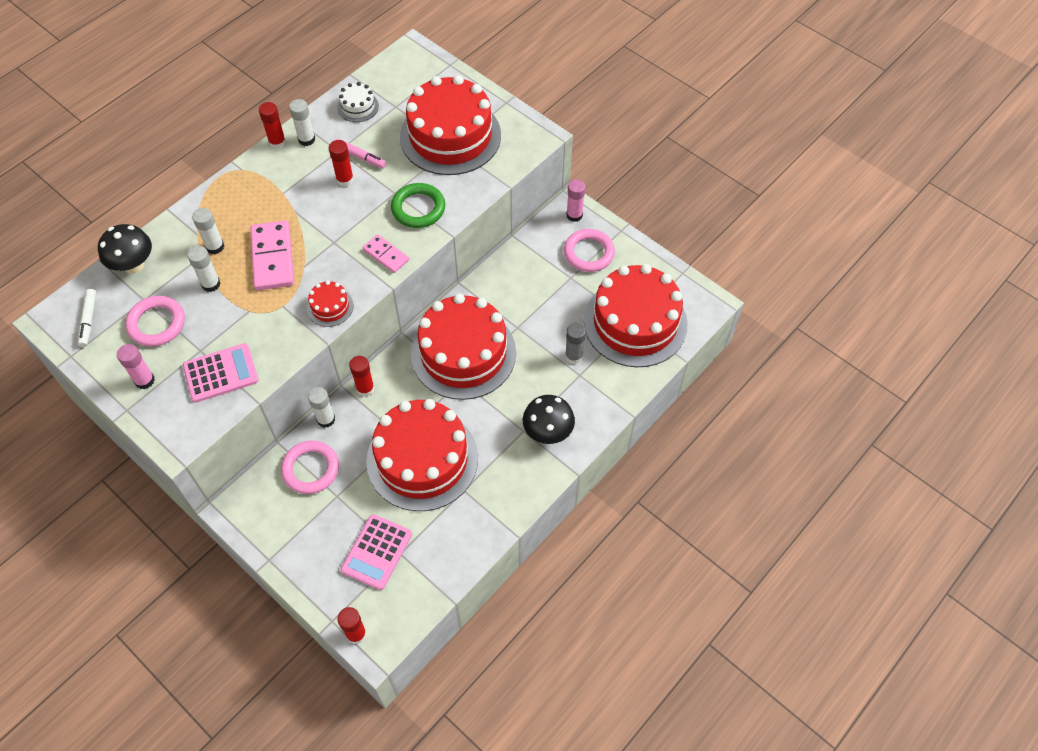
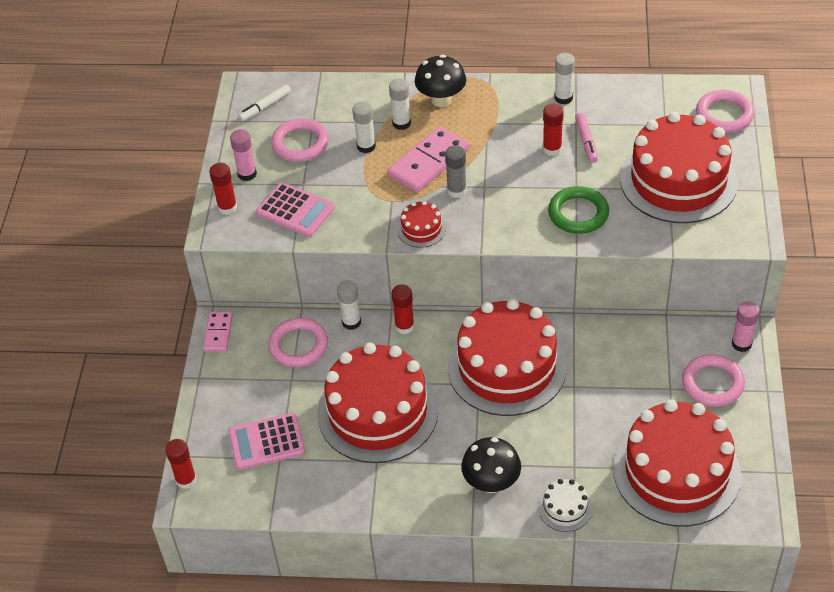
camera: 55 degrees right, 10 degrees down
(134, 265) = (336, 93): black mushroom -> black mushroom (441, 100)
(277, 142) = (539, 84): red glue stick -> red glue stick (227, 207)
(358, 107) = (635, 103): white cake -> white cake (565, 508)
(386, 255) = (508, 227): pink domino -> pink domino (218, 333)
(423, 72) = (724, 115): none -> pink ring
(573, 356) = (588, 448): grey glue stick -> grey glue stick (456, 190)

